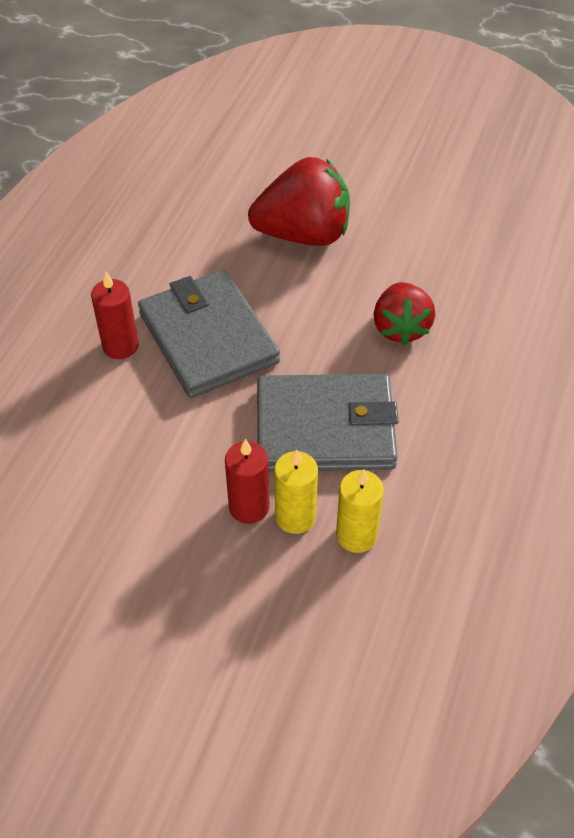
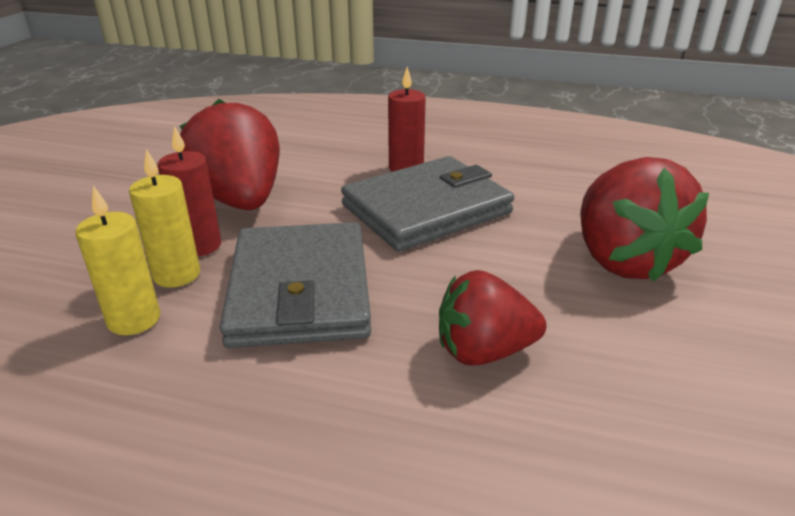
camera: 85 degrees right, 20 degrees down
(164, 484) = (240, 200): none -> red strawberry

